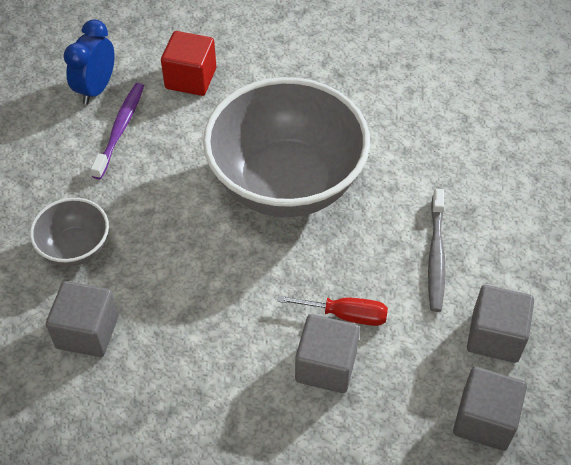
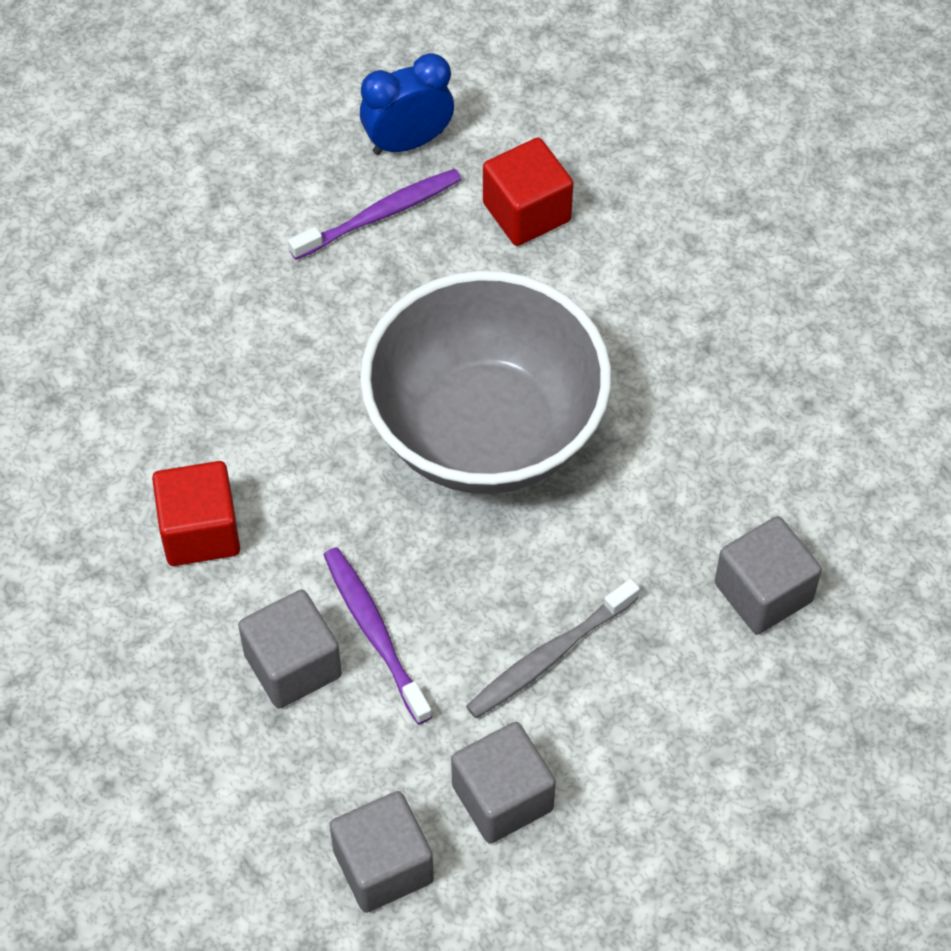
camera: 45 degrees right, 5 degrees up
(75, 248) = (190, 320): grey bowl -> none
(87, 332) = (108, 422): grey cube -> grey cube (763, 592)
(201, 343) = (200, 531): none -> red cube
(346, 315) = (374, 632): red screwdriver -> purple toothbrush

